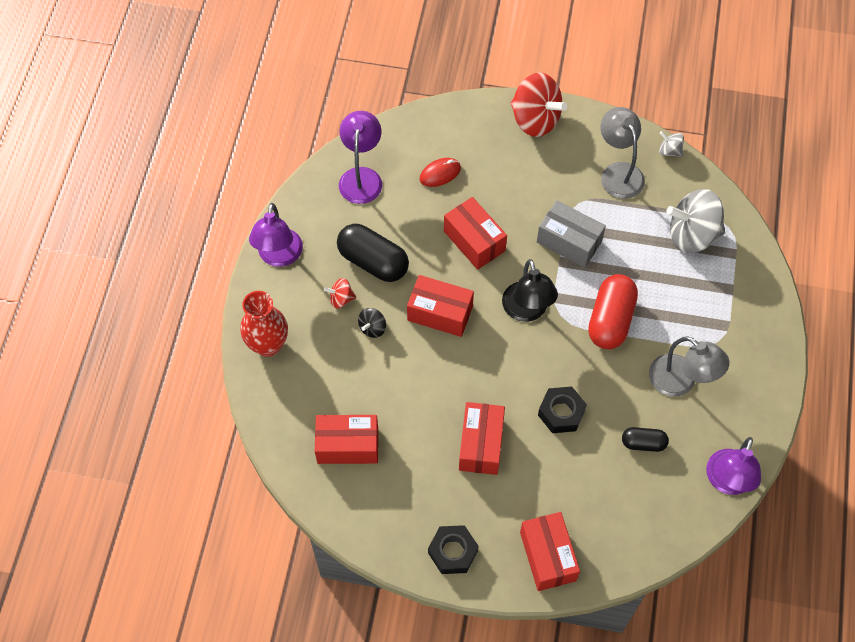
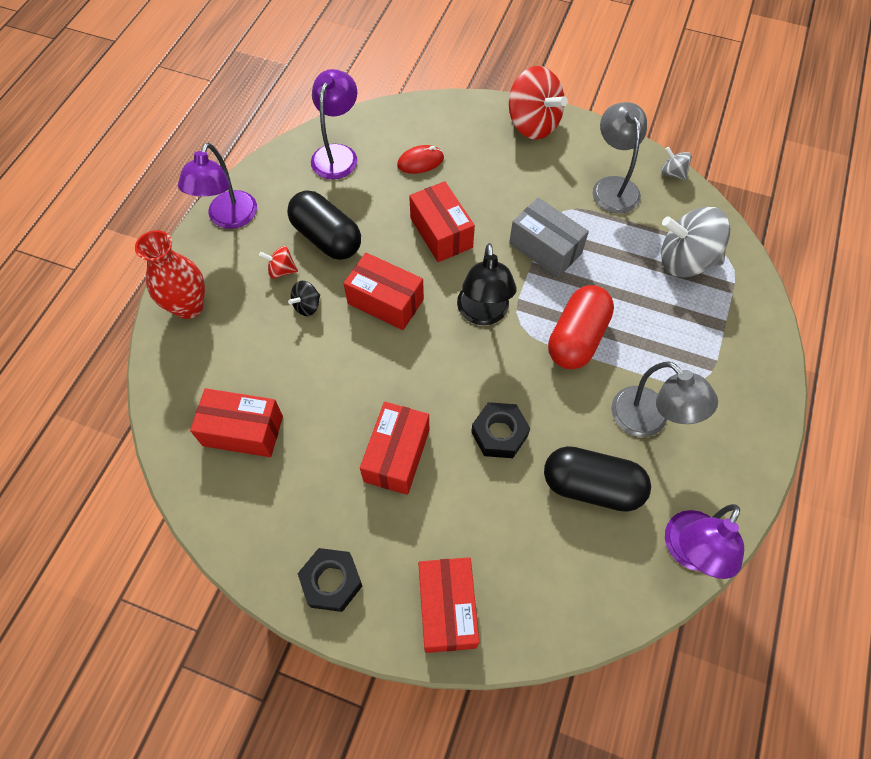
camera: 10 degrees right, 0 degrees up
(643, 443) = (591, 486): black capsule -> black capsule, size x1.82

